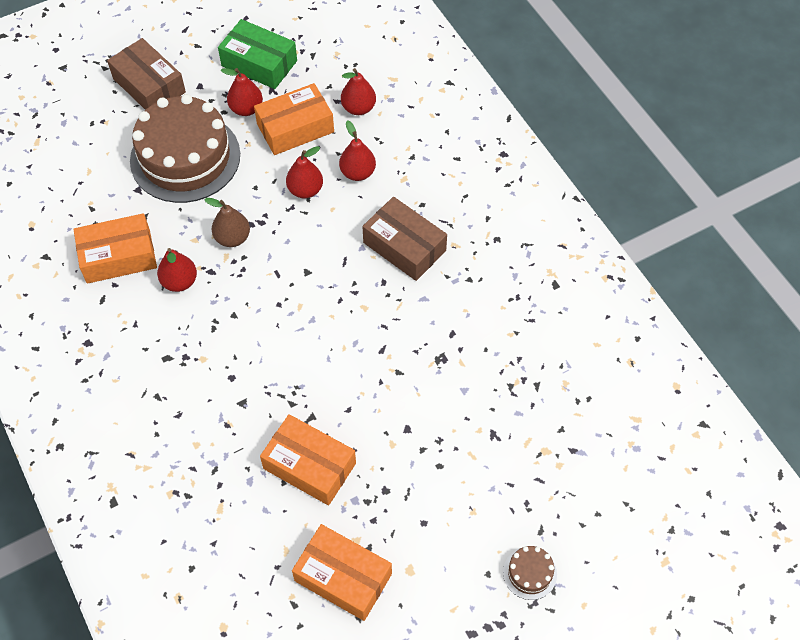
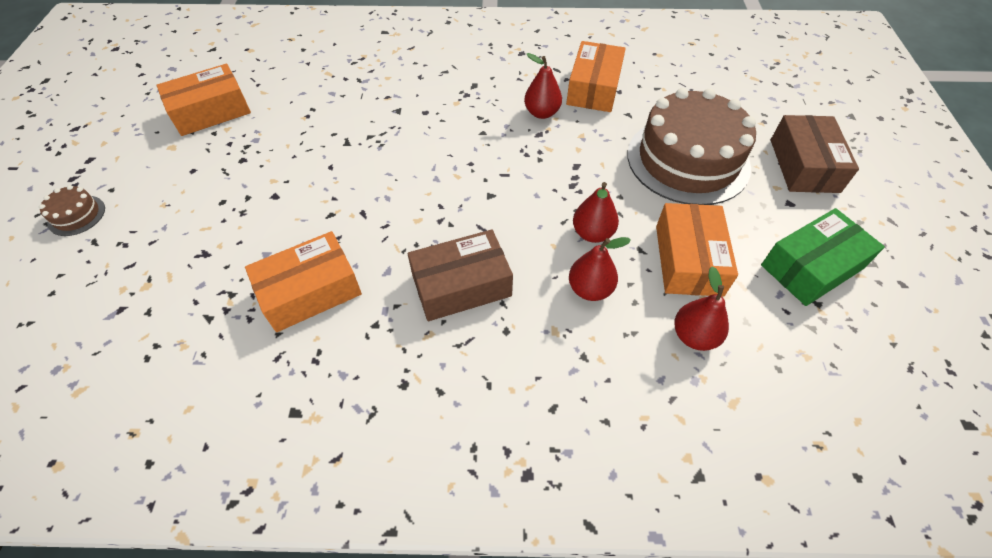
camera: 120 degrees right, 5 degrees down
(149, 85) = (804, 165): brown box -> brown box turned 75 degrees counterclockwise
(232, 238) = (566, 159): brown pear -> none
(246, 109) = (738, 228): red pear -> none
(309, 466) = (308, 126): orange box -> orange box (310, 291)

